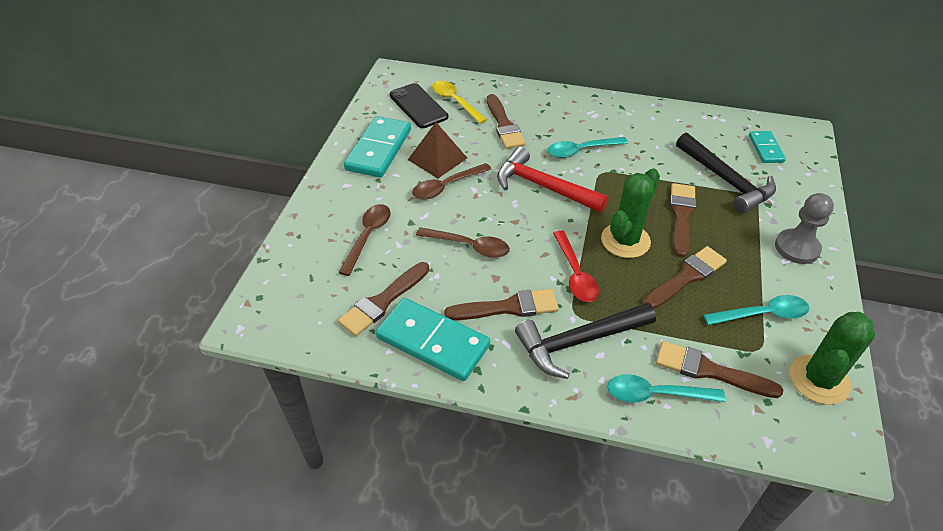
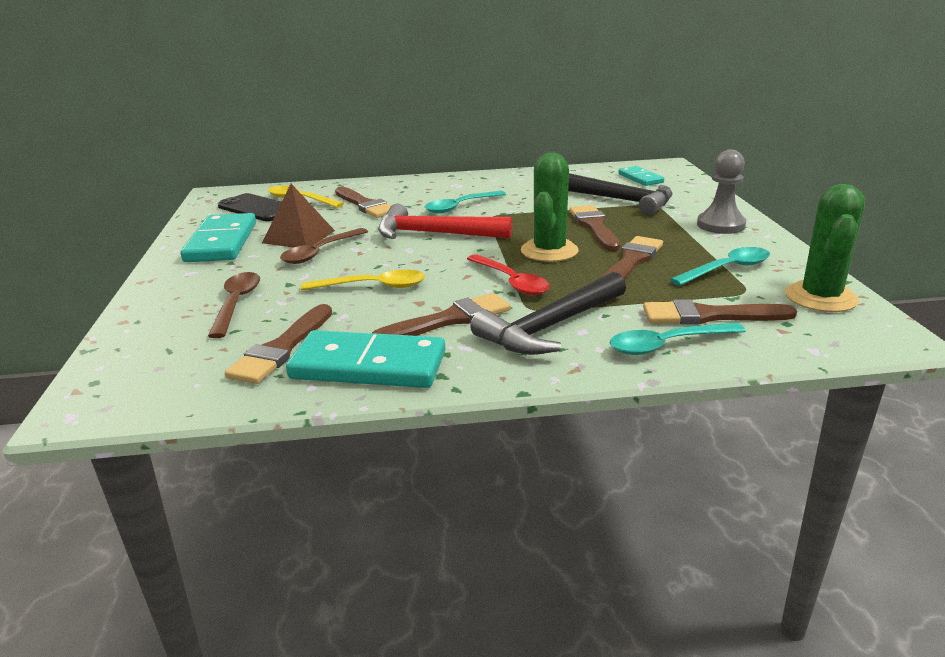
camera: 20 degrees left, 20 degrees down
(469, 246) = (373, 287): brown spoon -> yellow spoon

